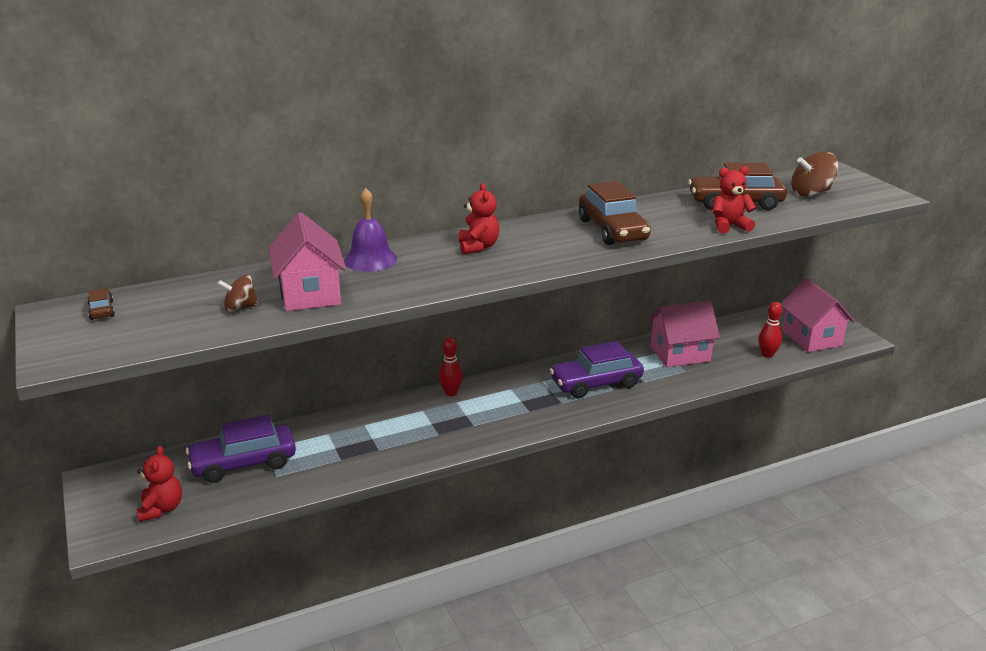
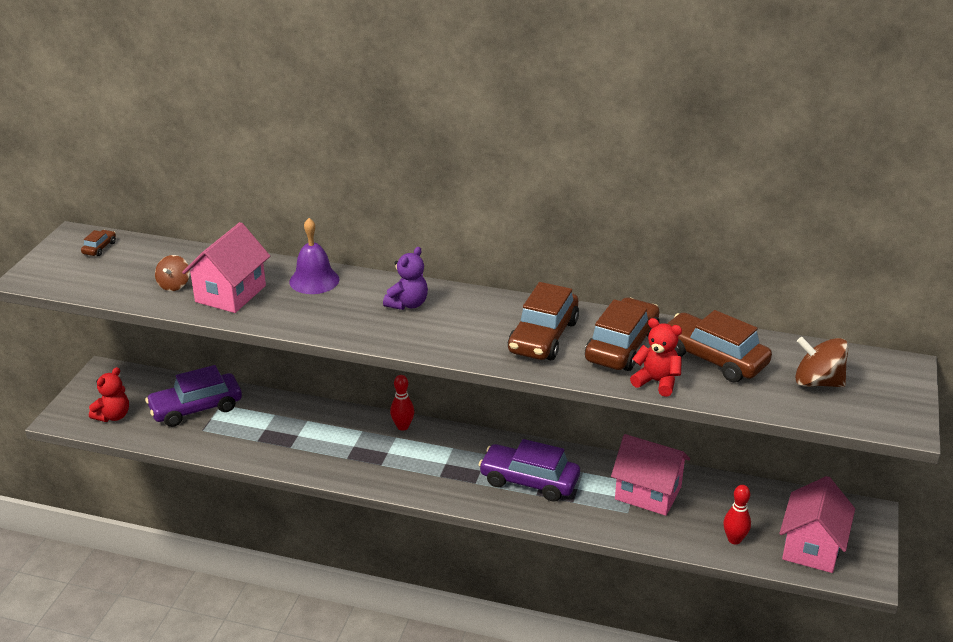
camera: 40 degrees right, 5 degrees up
(240, 308) = (174, 285): brown spinning top -> brown spinning top turned 105 degrees counterclockwise
(244, 463) = (196, 408): purple car -> purple car turned 45 degrees counterclockwise
(478, 247) = (408, 304): red teddy bear -> purple teddy bear
(671, 216) = (621, 346): none -> brown car

